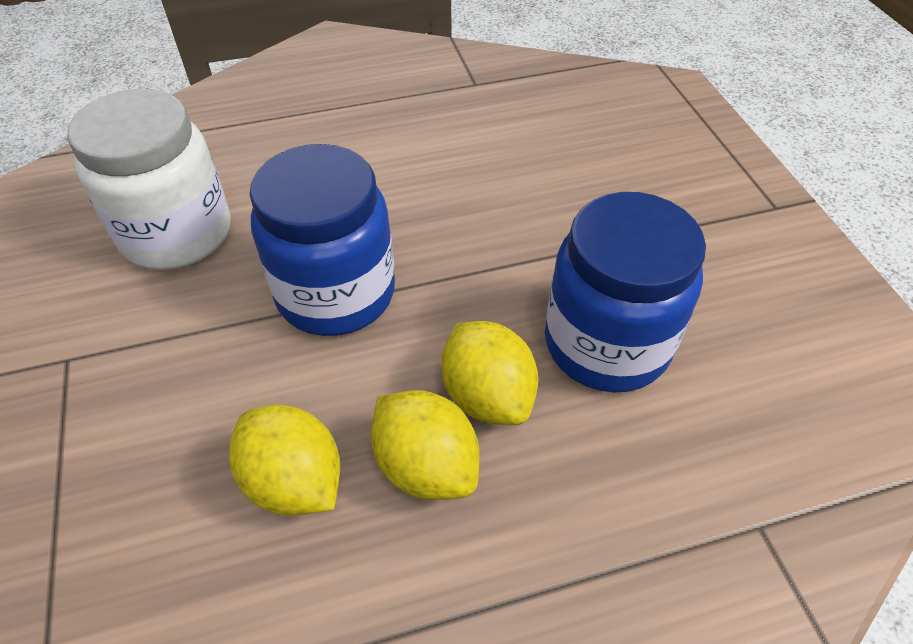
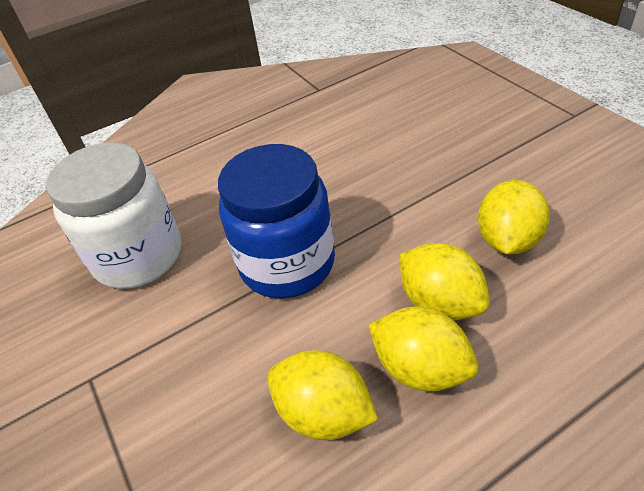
camera: 10 degrees left, 5 degrees down
(606, 344) = (507, 240): blue jar -> yellow lemon

